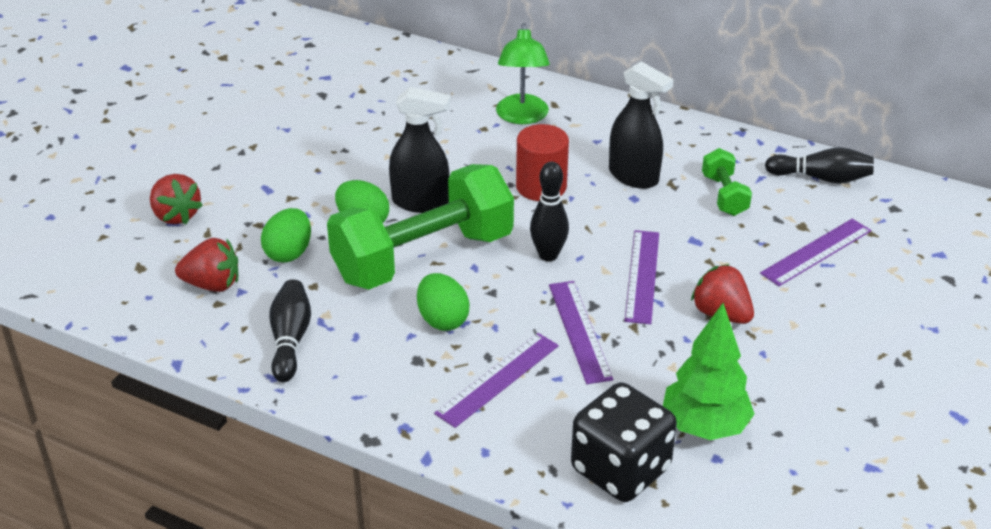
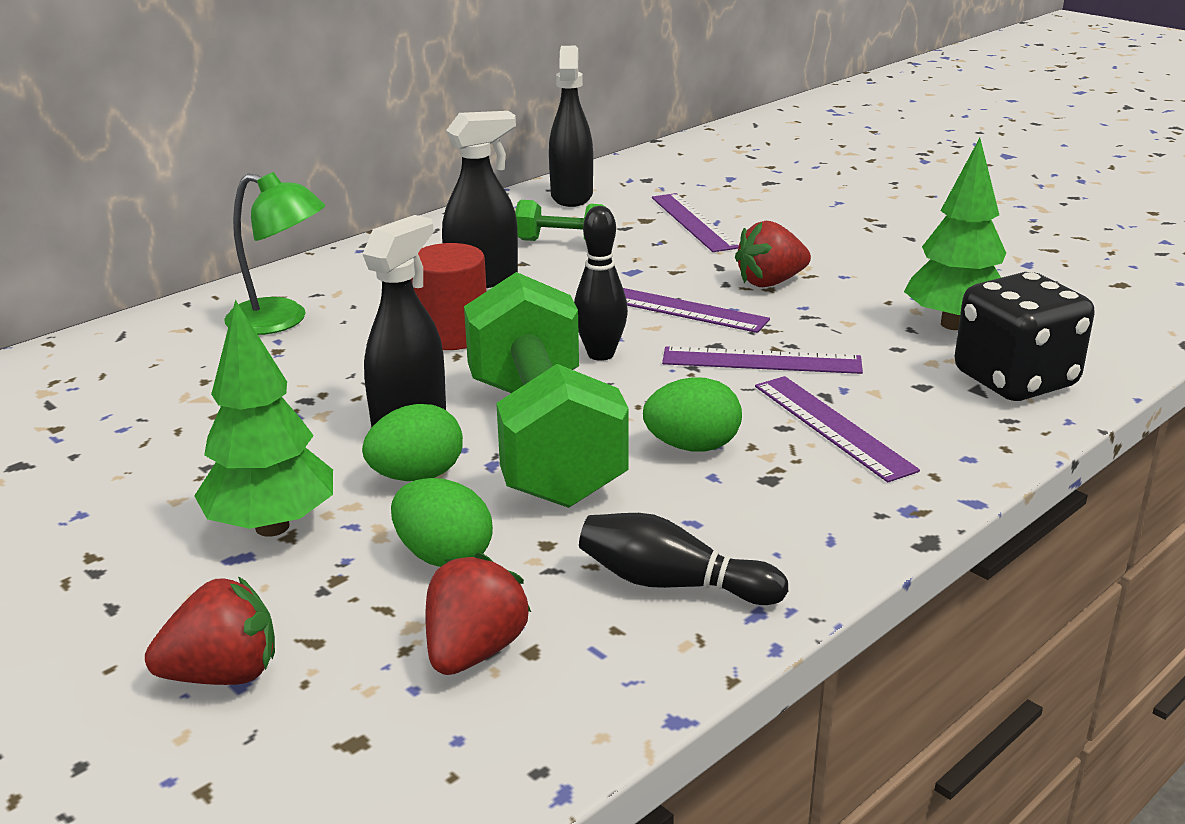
camera: 70 degrees left, 10 degrees down
(296, 190) = (272, 527): none -> green tree
(821, 178) = (571, 196): black bowling pin -> black spray bottle

